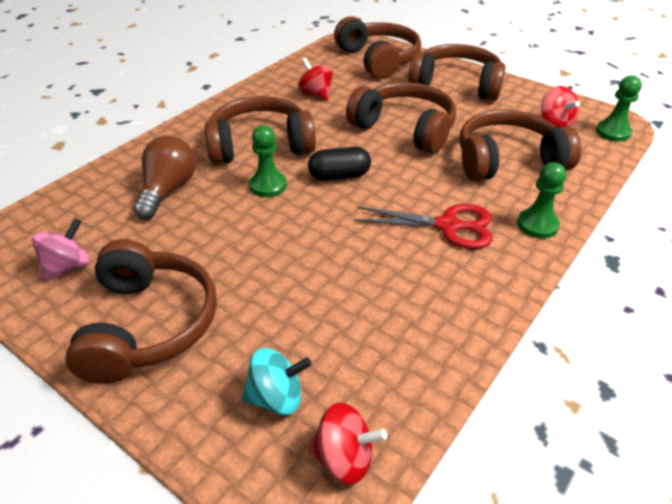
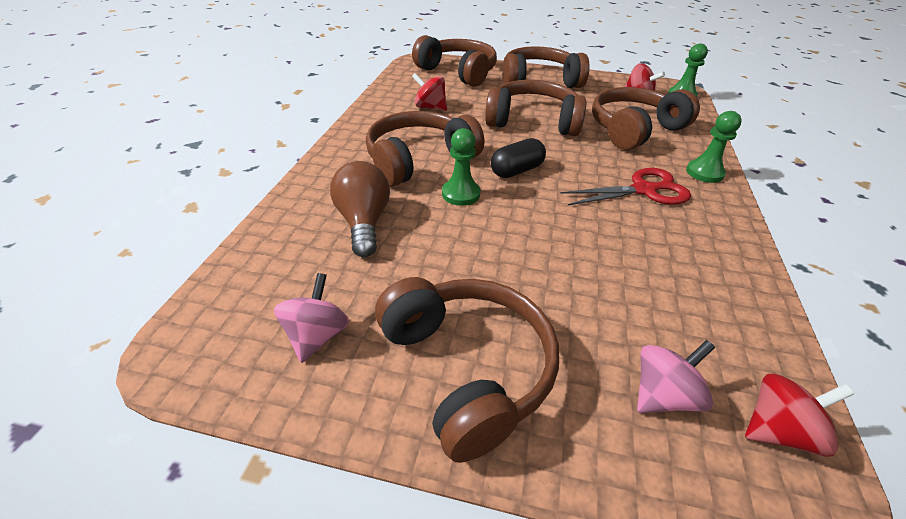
camera: 25 degrees left, 0 degrees up
(276, 397) = (663, 395): turquoise spinning top -> pink spinning top

